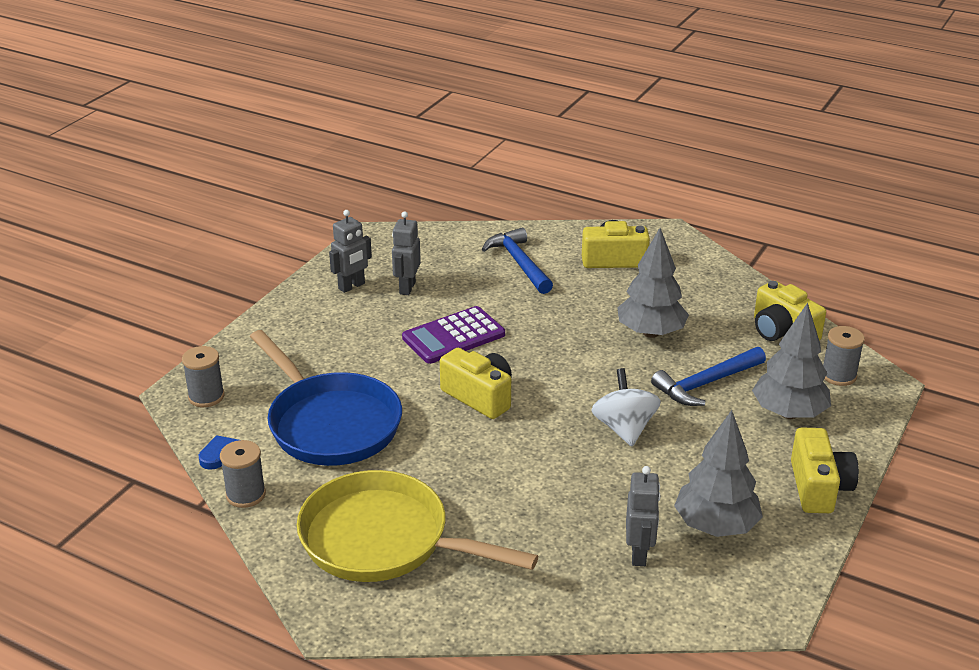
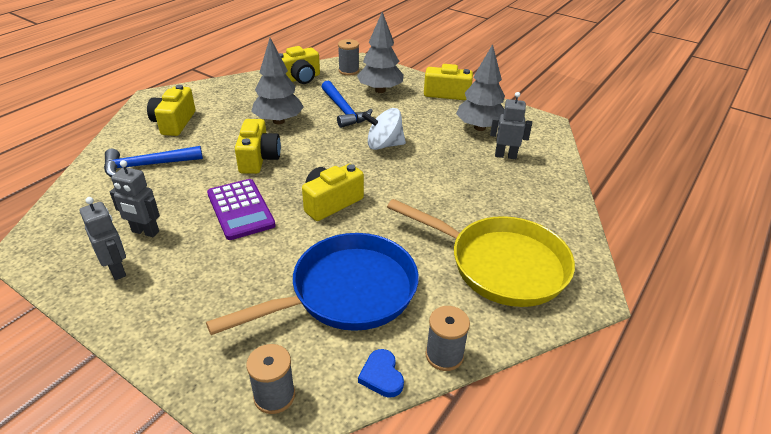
camera: 85 degrees left, 5 degrees up
(383, 540) = (500, 265): yellow pan -> yellow pan turned 90 degrees counterclockwise
(556, 332) = (258, 159): none -> yellow camera

